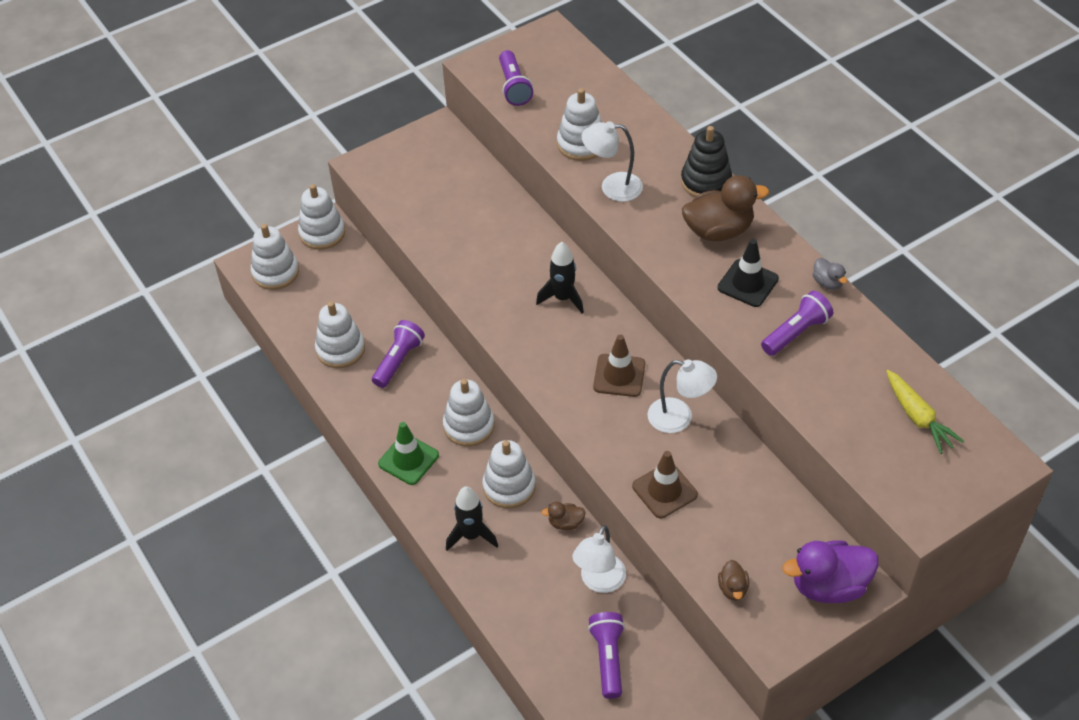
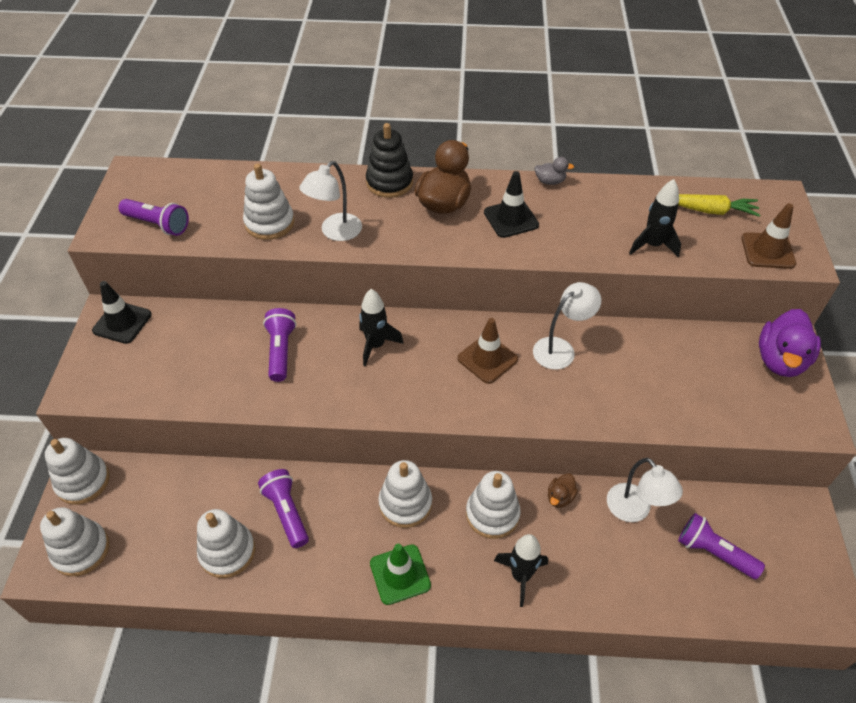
camera: 55 degrees left, 0 degrees up
(439, 143) = (122, 322): none -> black traffic cone
(664, 490) = (624, 401): brown traffic cone -> brown traffic cone (767, 251)
(733, 588) = (749, 417): brown duck -> none
(796, 333) = (582, 222): purple flashlight -> purple flashlight (281, 351)
(819, 396) = (652, 245): none -> black rocket

